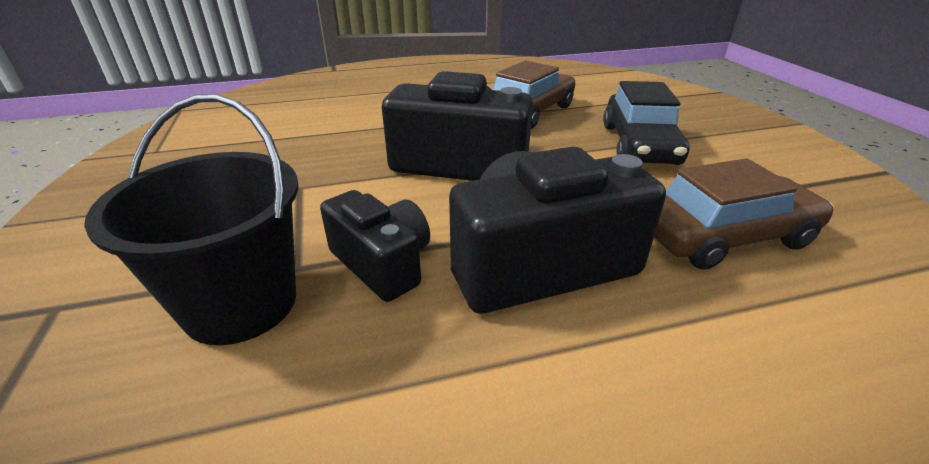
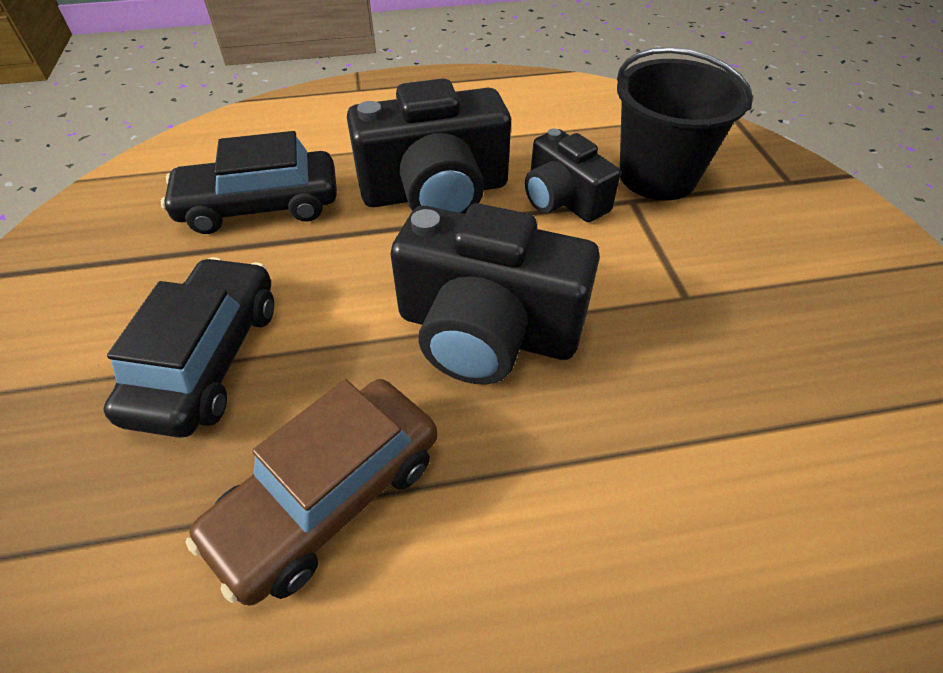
camera: 175 degrees left, 15 degrees up
(724, 236) = (260, 206): brown car -> black car

